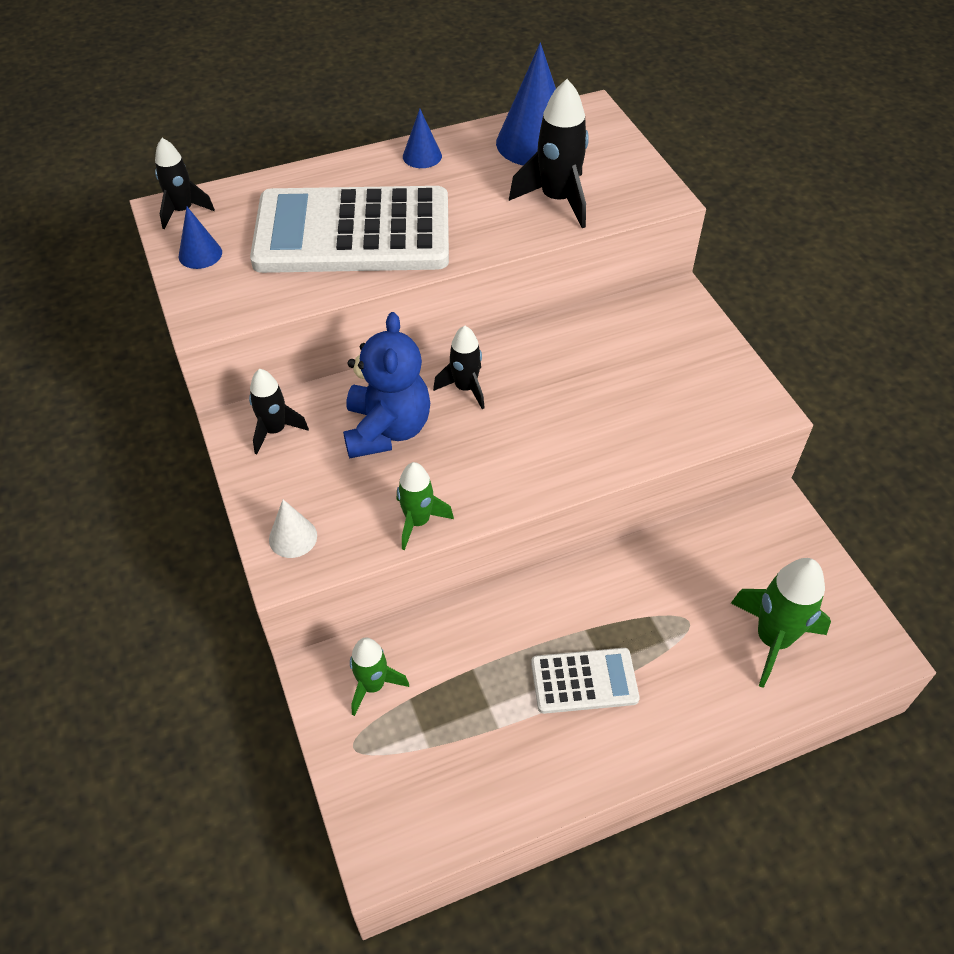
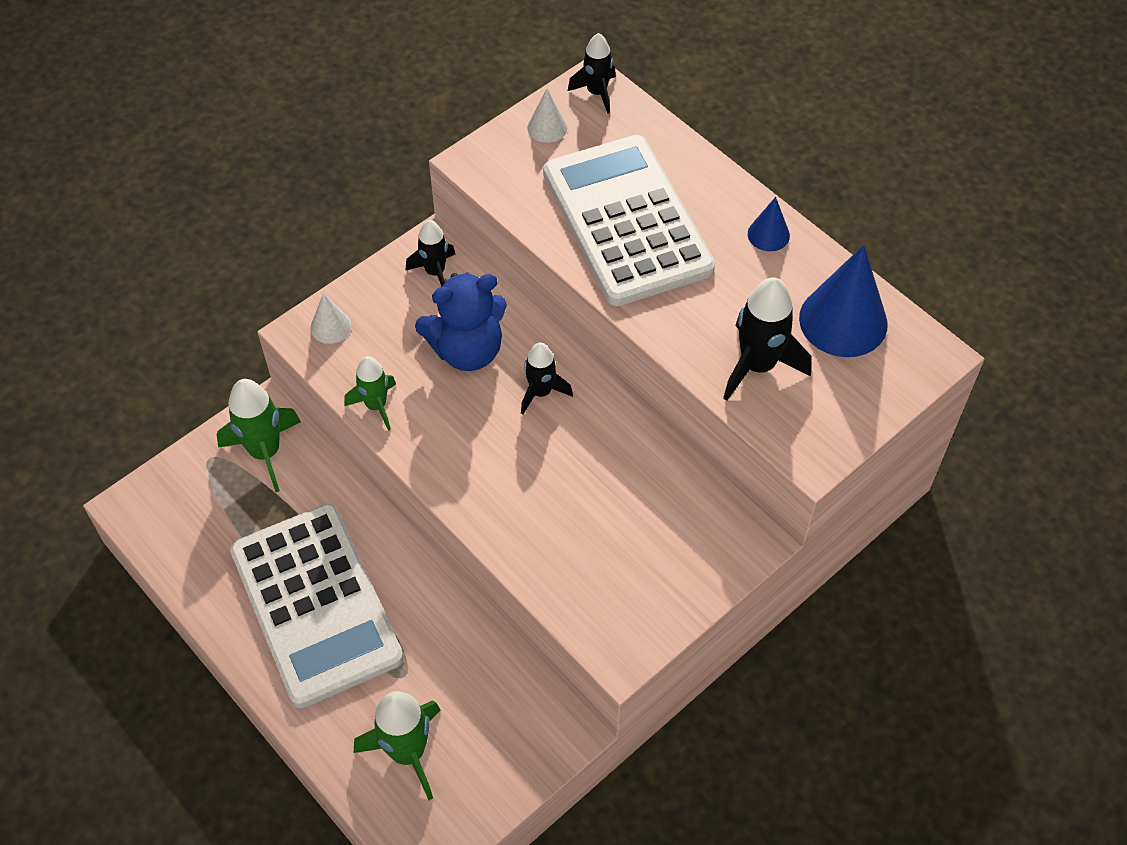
camera: 70 degrees right, 5 degrees up
(200, 254) = (547, 127): blue cone -> white cone
(373, 685) = (265, 452): green rocket -> green rocket, size x1.58
(584, 681) = (315, 605): white calculator -> white calculator, size x2.13

